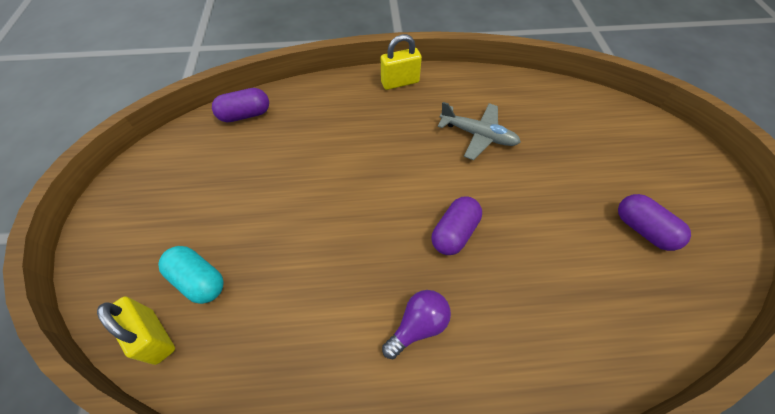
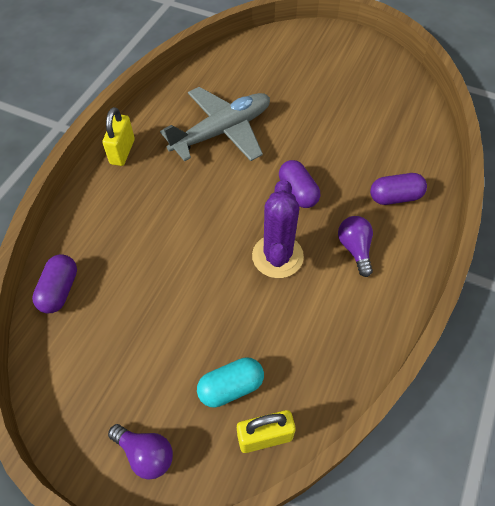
camera: 60 degrees left, 0 degrees up
(116, 245) = (146, 454): none -> purple light bulb
(363, 251) = (277, 256): none -> purple cactus
(478, 135) = (222, 131): grey plane -> grey plane, size x1.58
(642, 229) = (358, 94): purple capsule -> purple capsule (395, 197)

